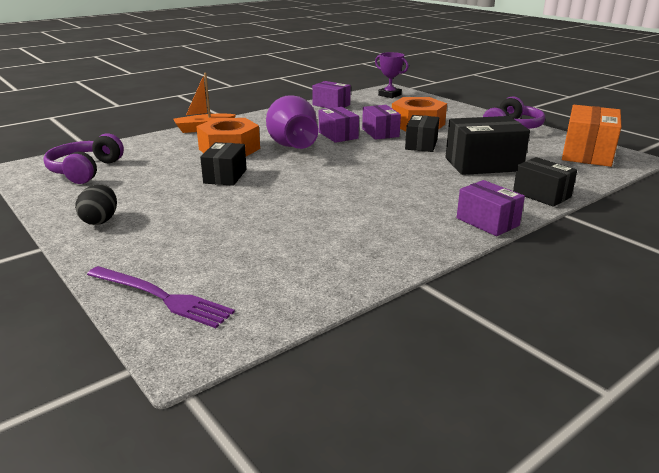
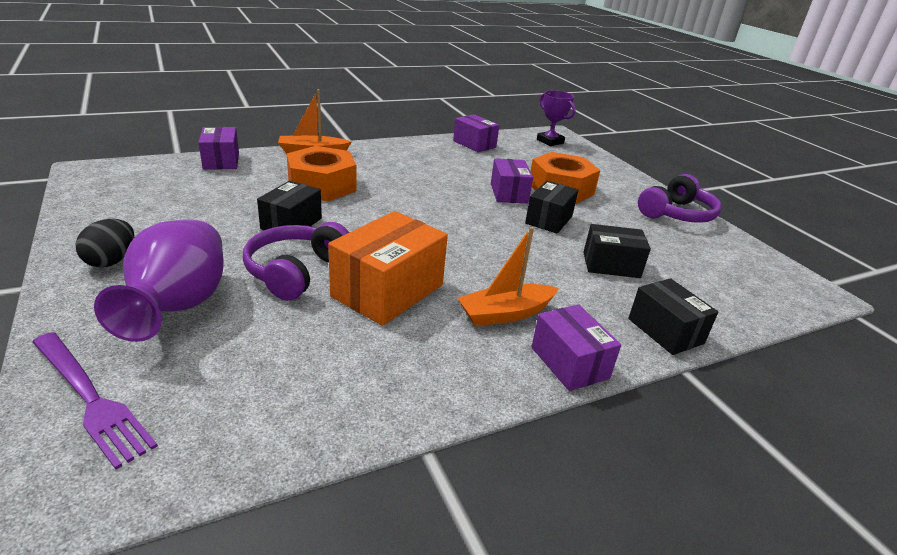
camera: 10 degrees right, 5 degrees up
(85, 170) = (148, 187): purple headphones -> purple headphones (296, 271)
(292, 146) = (395, 195): purple vase -> purple vase (179, 306)
(338, 135) = (457, 188): purple box -> purple box (221, 161)
(426, 203) = (505, 314): none -> orange boat
(483, 164) = (611, 265): black box -> black box, size x0.64
(587, 153) = (758, 273): orange box -> orange box (388, 291)

